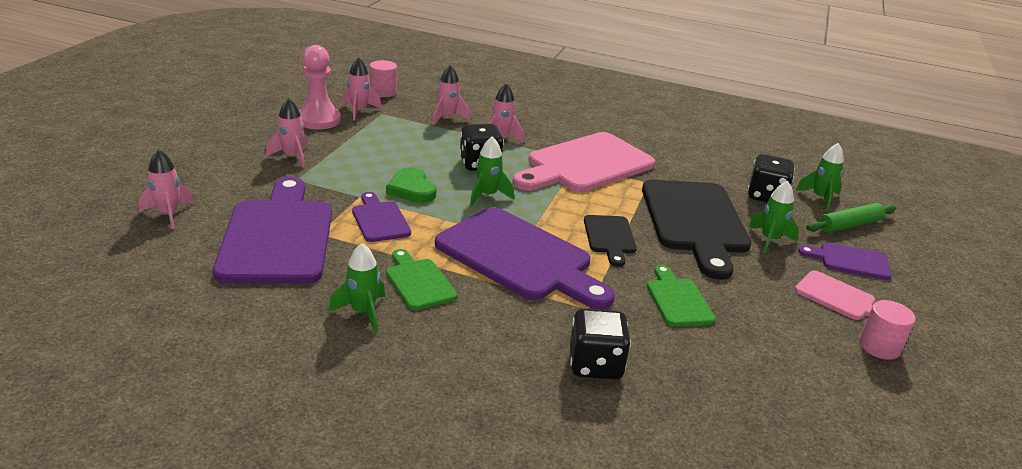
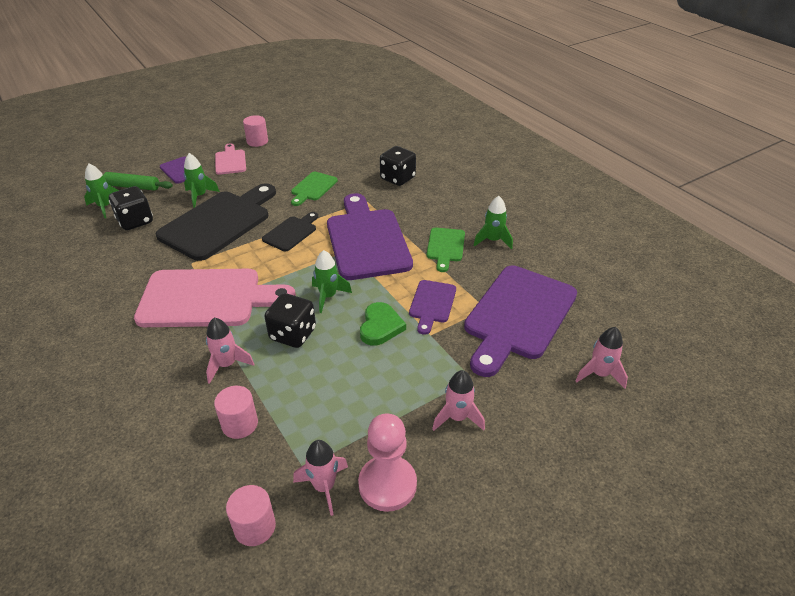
camera: 140 degrees left, 10 degrees up
(447, 118) = (240, 424): pink rocket -> pink cylinder

